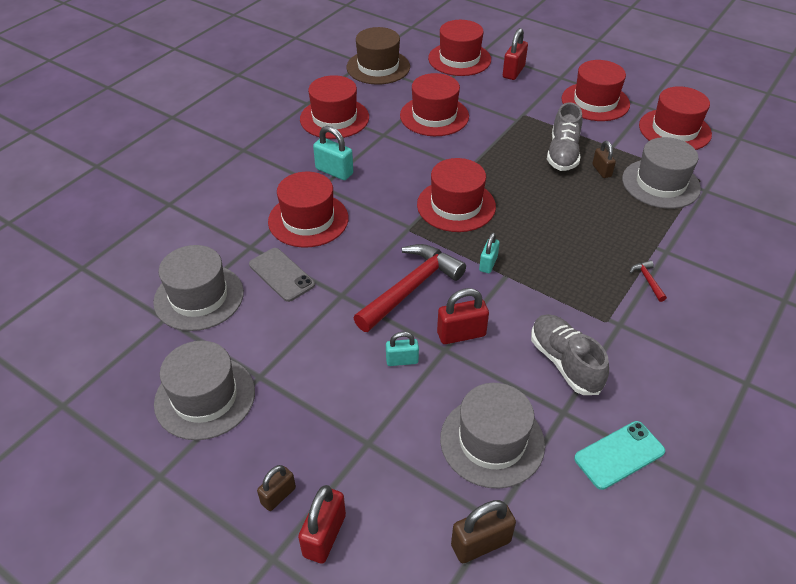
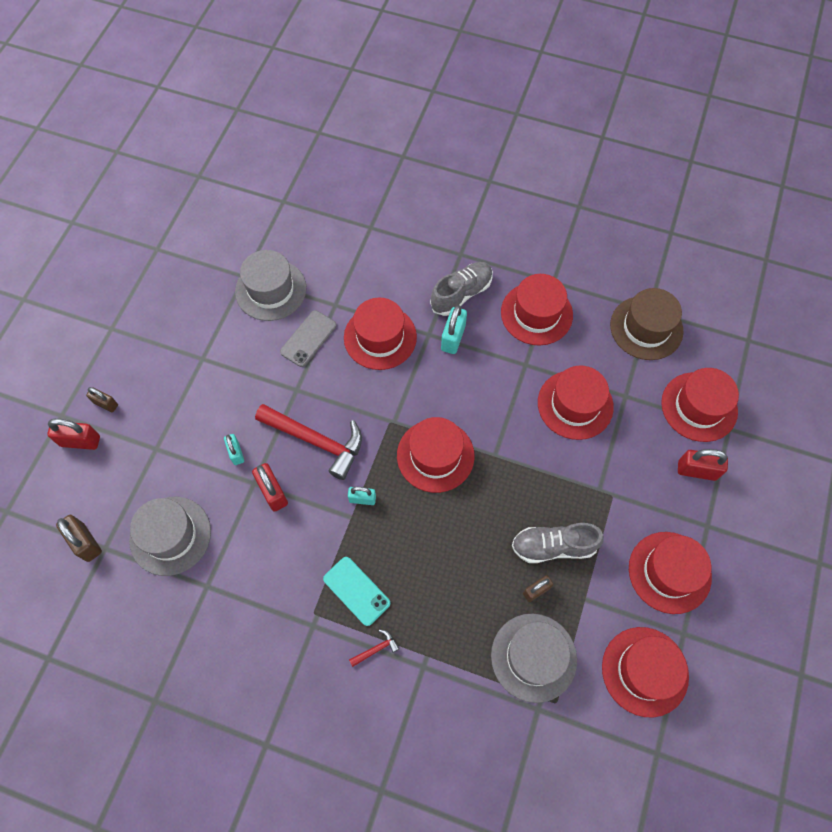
camera: 75 degrees right, 20 degrees up
(205, 397) = (177, 330): grey hat -> none
(565, 362) = (258, 581): grey shoe -> grey shoe (461, 294)
(619, 455) = (172, 634): turquoise phone -> turquoise phone (356, 591)

